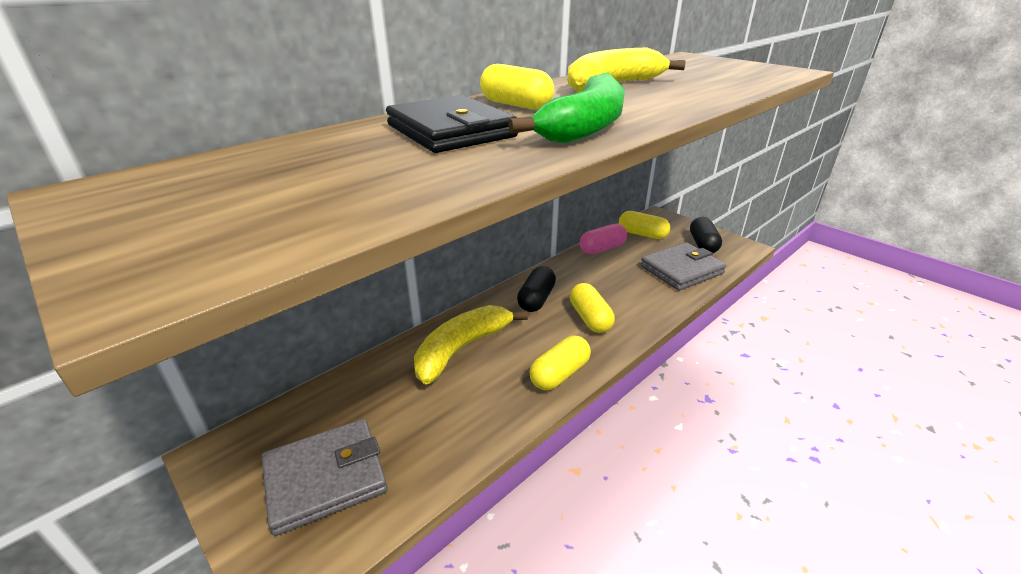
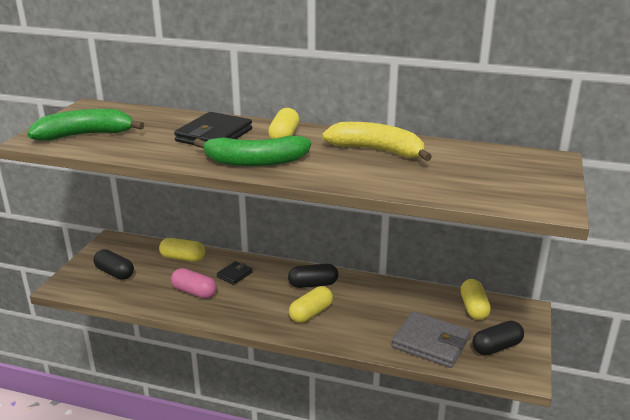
camera: 60 degrees right, 5 degrees down
(255, 216) = (85, 135): none -> green banana
(326, 478) = (115, 273): grey wallet -> black capsule
(462, 348) = (234, 274): yellow banana -> black wallet
(559, 374) = (239, 317): yellow capsule -> yellow capsule (183, 258)
(602, 248) = (421, 293): pink capsule -> pink capsule (194, 292)

